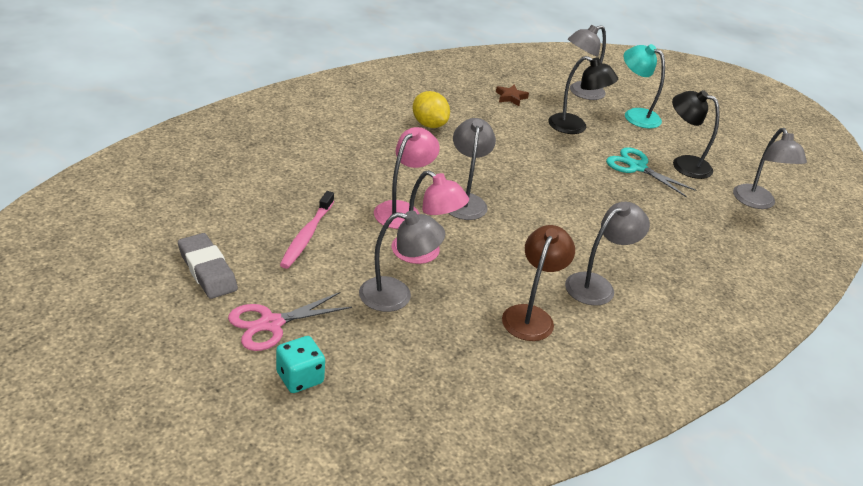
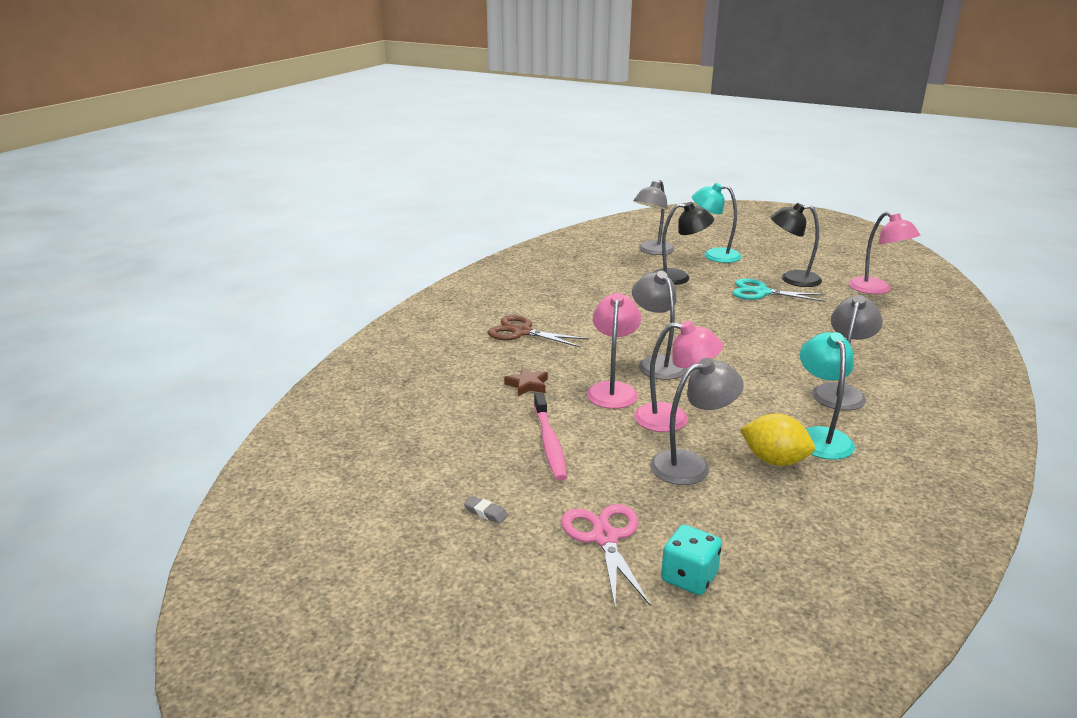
camera: 20 degrees left, 10 degrees down
(207, 270) = (485, 512): grey eraser -> grey eraser, size x0.44
(271, 324) = (605, 538): pink scissors -> pink scissors turned 135 degrees clockwise
(382, 133) = (522, 332): none -> brown scissors
(429, 124) = (555, 312): yellow lemon -> yellow lemon (774, 460)
(511, 97) = (600, 271): brown star -> brown star (527, 385)
(531, 315) = (820, 437): brown lamp -> turquoise lamp
(757, 203) = (876, 289): grey lamp -> pink lamp

